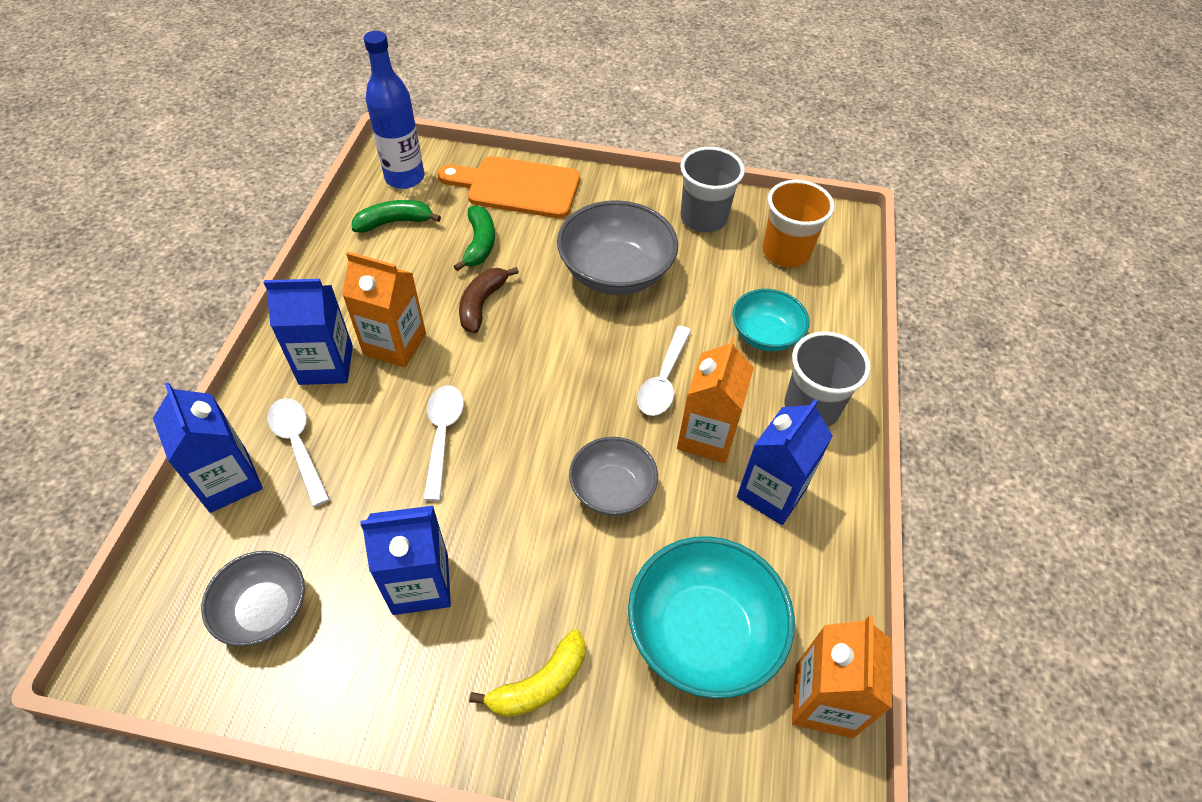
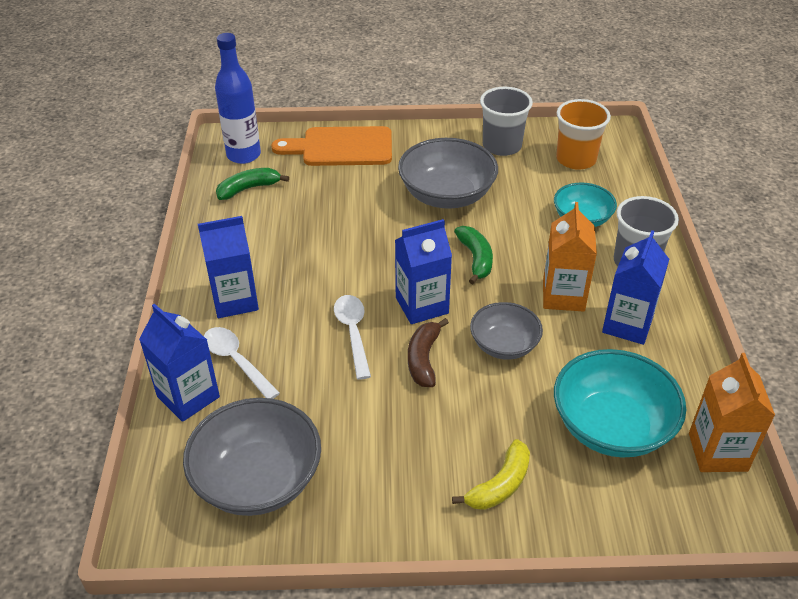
camera: 10 degrees left, 10 degrees down
(264, 609) = (258, 479): grey bowl -> grey bowl, size x1.63
(395, 344) = (286, 276): orange carton -> none
(420, 584) = (378, 437): blue carton -> blue carton (422, 305)
(479, 244) = (327, 193): green banana -> green banana (476, 259)
(482, 304) = (347, 235): brown banana -> brown banana (423, 359)
(663, 380) = (514, 263): white spoon -> none

